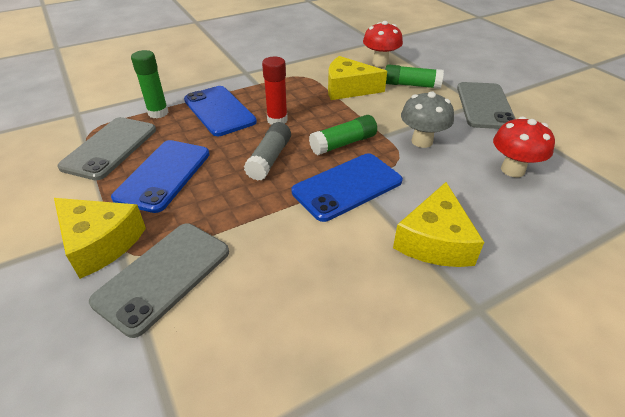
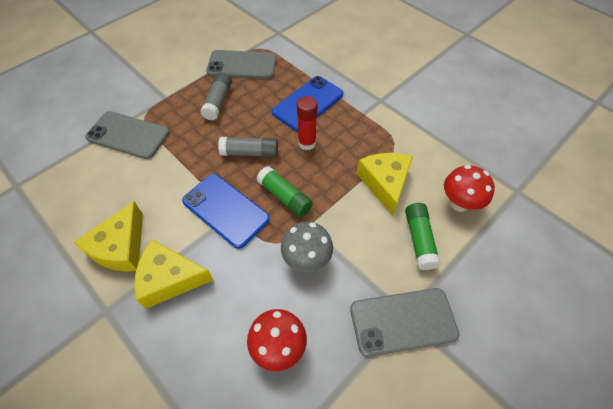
camera: 75 degrees right, 15 degrees up
(100, 243) = (152, 99): yellow cheese -> yellow cheese (121, 247)
(158, 113) = (292, 71): green glue stick -> none
(163, 175) = (218, 102): blue phone -> grey glue stick

